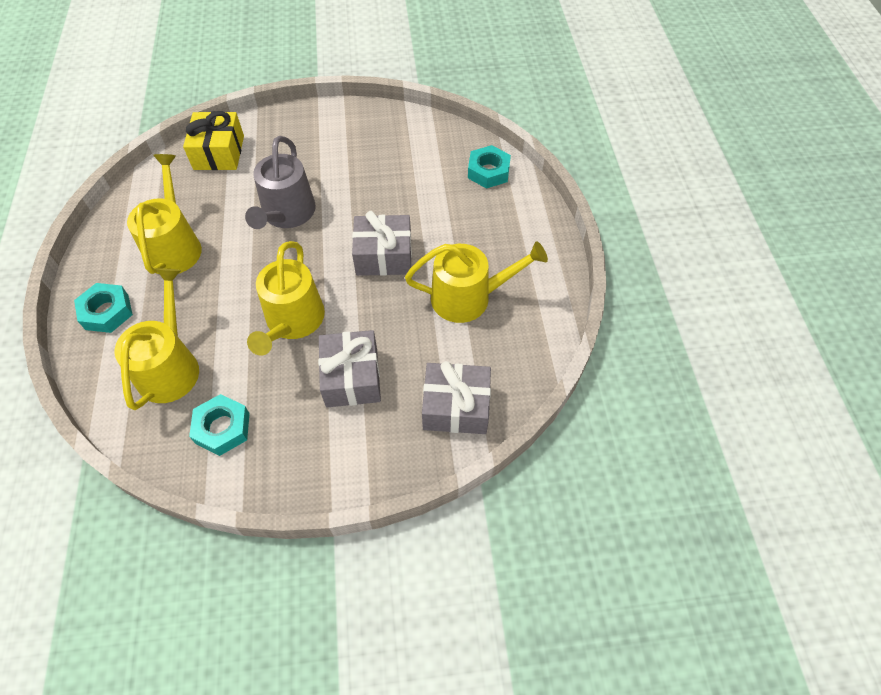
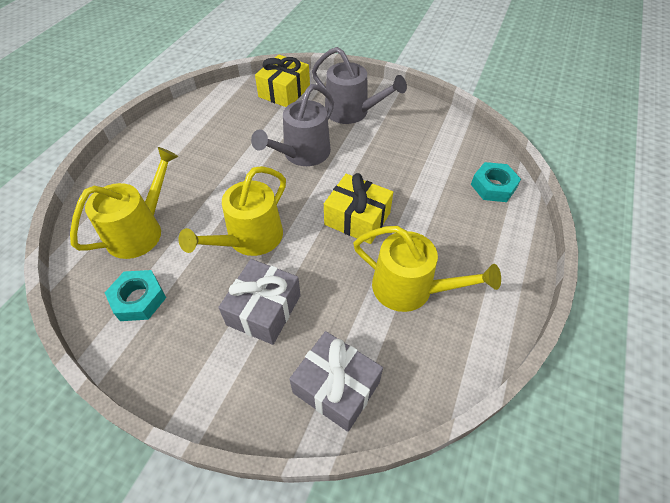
camera: 30 degrees right, 5 degrees down
(107, 312) = (130, 171): turquoise nut -> none
(175, 246) = (207, 144): yellow watering can -> none
(308, 148) = (351, 112): none -> grey watering can
(384, 256) = (357, 219): grey gift -> yellow gift

